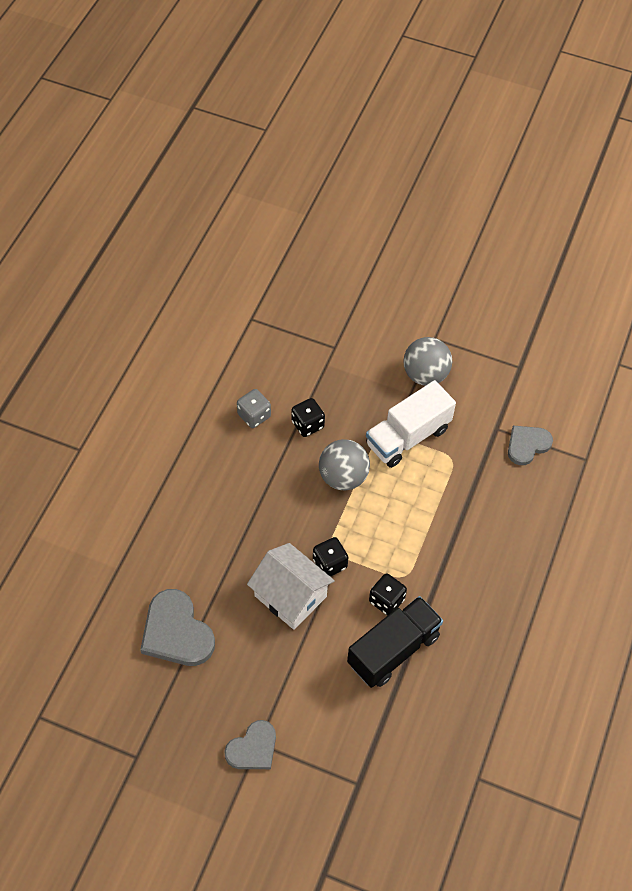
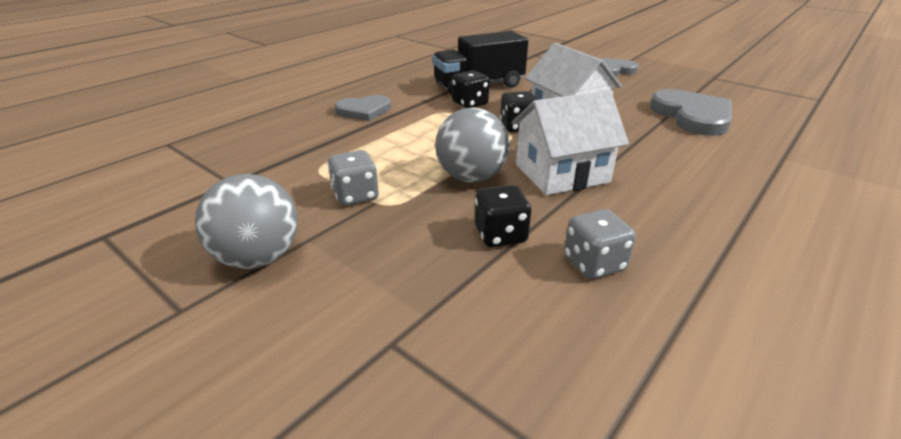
camera: 160 degrees left, 25 degrees down
(282, 499) = (561, 173): none -> white house
(408, 436) = (355, 196): white truck -> grey dice
(527, 445) = (213, 163): grey heart -> grey heart (364, 111)

